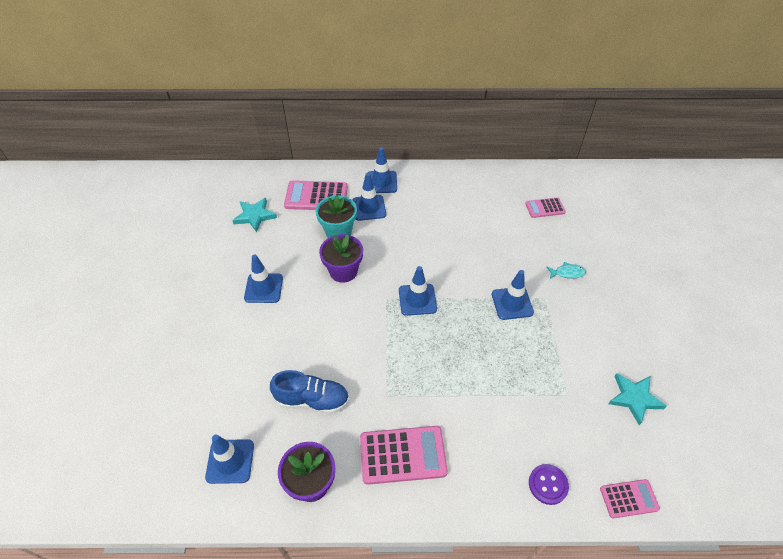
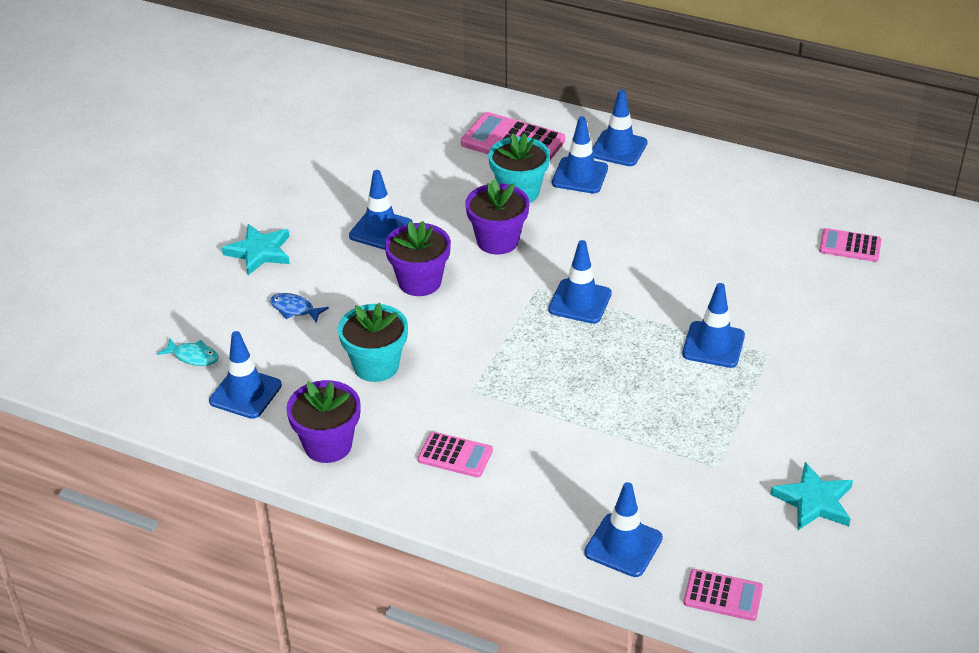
camera: 25 degrees right, 10 degrees down
(233, 373) = (294, 309): none -> blue fish
(255, 216) = (414, 144): turquoise star -> turquoise star (259, 252)
(309, 320) = (419, 282): none -> purple flower pot
(312, 400) = (376, 366): blue shoe -> turquoise flower pot
(402, 455) = (455, 455): pink calculator -> pink calculator, size x0.58
(548, 484) = (623, 545): purple button -> blue traffic cone
(567, 273) = (824, 334): turquoise fish -> turquoise fish (193, 356)

